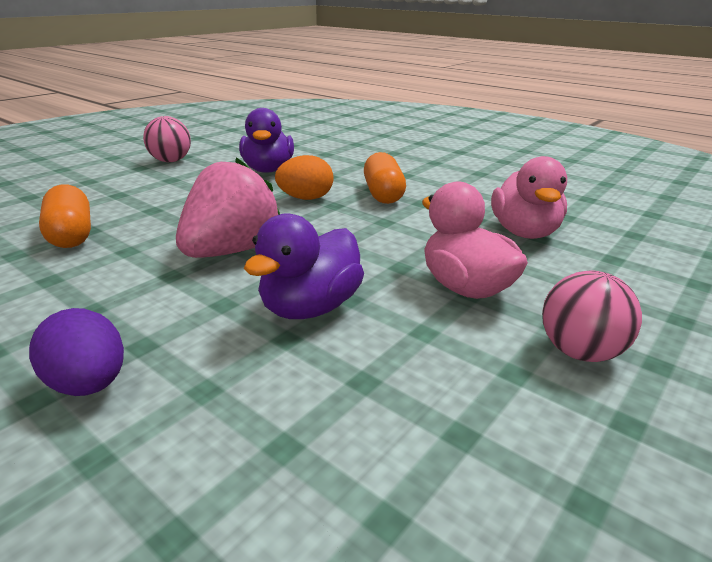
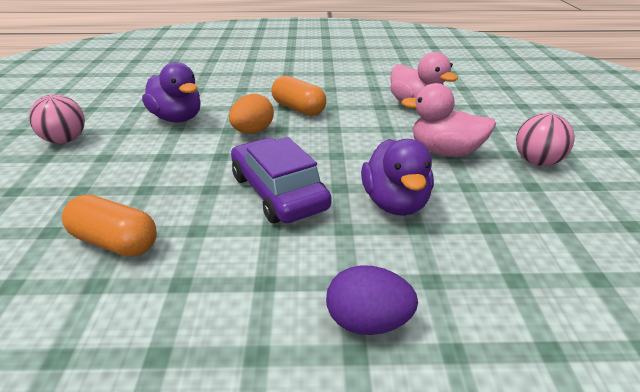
camera: 40 degrees left, 5 degrees up
(231, 251) = (278, 192): pink strawberry -> purple car

